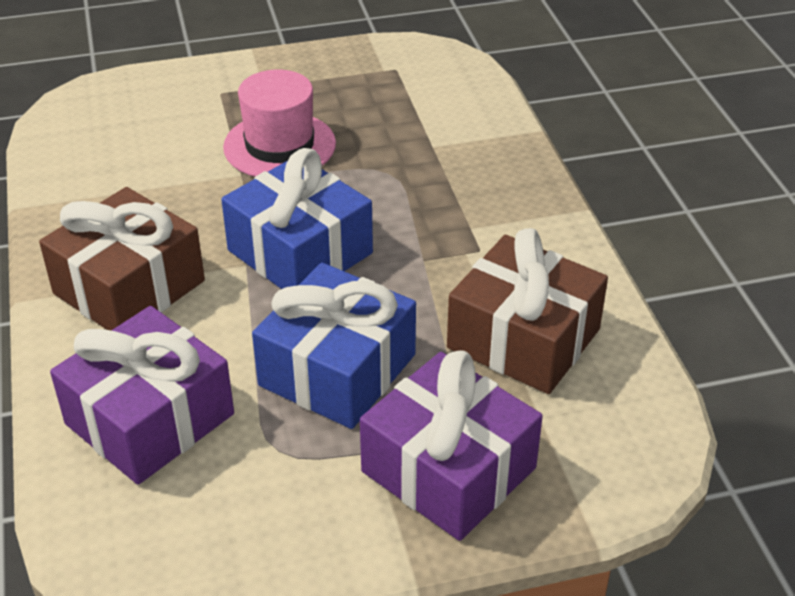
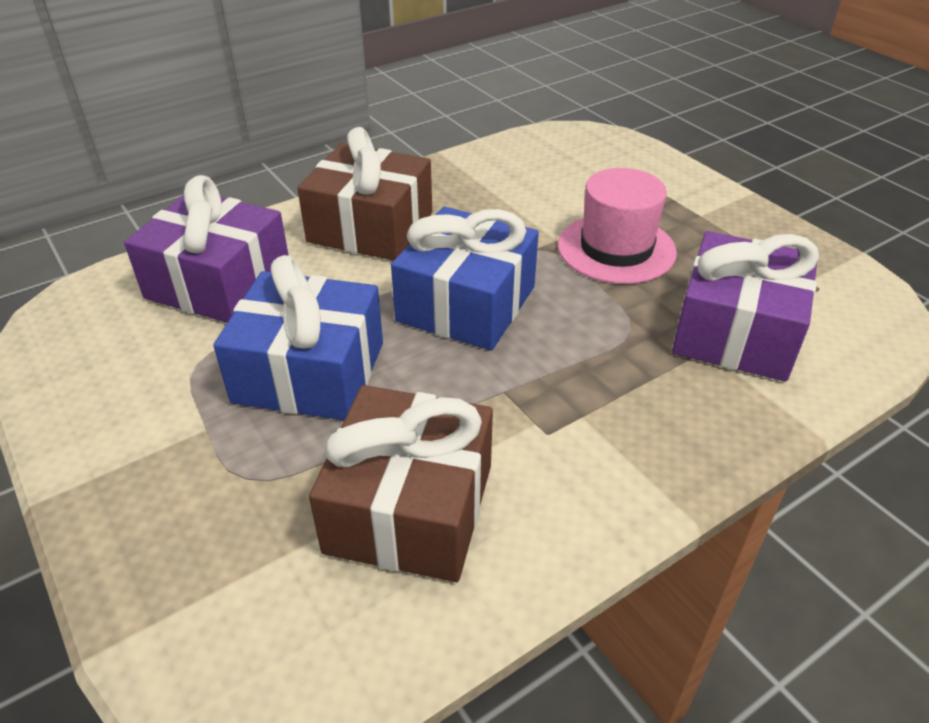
camera: 70 degrees right, 0 degrees up
(449, 469) = (187, 490): purple gift -> purple gift (736, 332)

